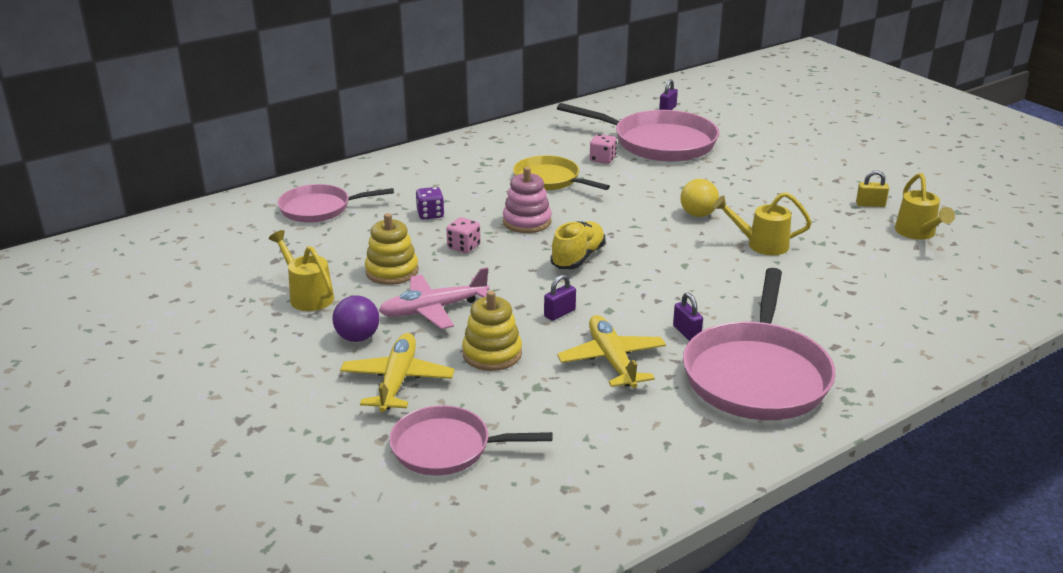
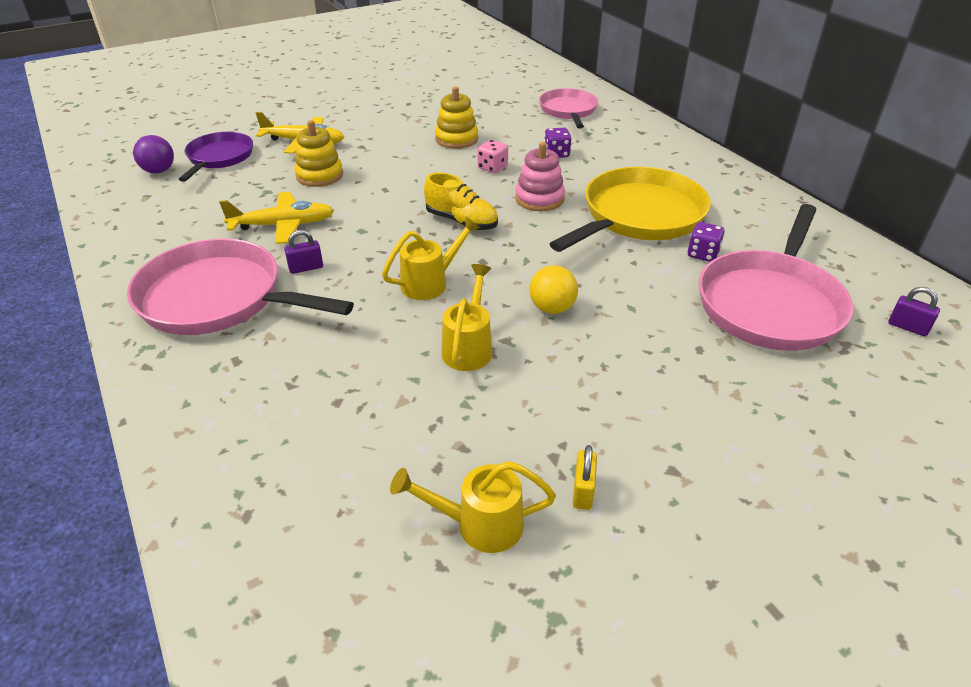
camera: 95 degrees right, 10 degrees up
(308, 296) = (428, 112): yellow watering can -> yellow watering can (430, 283)
(358, 337) = (365, 129): purple ball -> purple ball (159, 171)
(434, 309) = (392, 155): pink plane -> none
(447, 448) = (219, 158): pink pan -> purple pan
(549, 180) = (639, 216): yellow pan -> yellow pan, size x1.64
(559, 313) = (365, 206): purple padlock -> none
(602, 159) = (702, 254): pink dice -> purple dice

